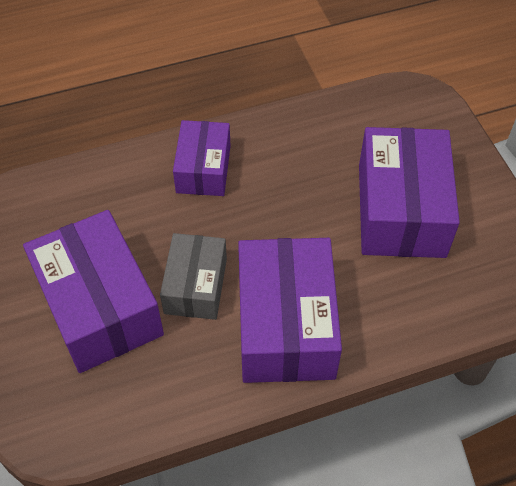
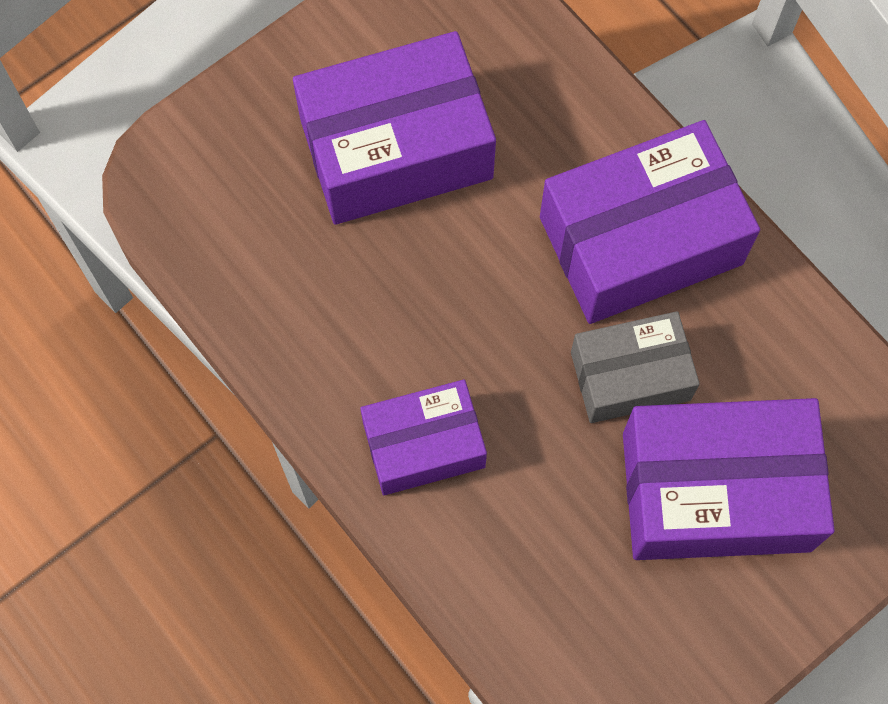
camera: 110 degrees left, 15 degrees up
(99, 306) = (716, 492): purple box -> purple box turned 45 degrees clockwise

